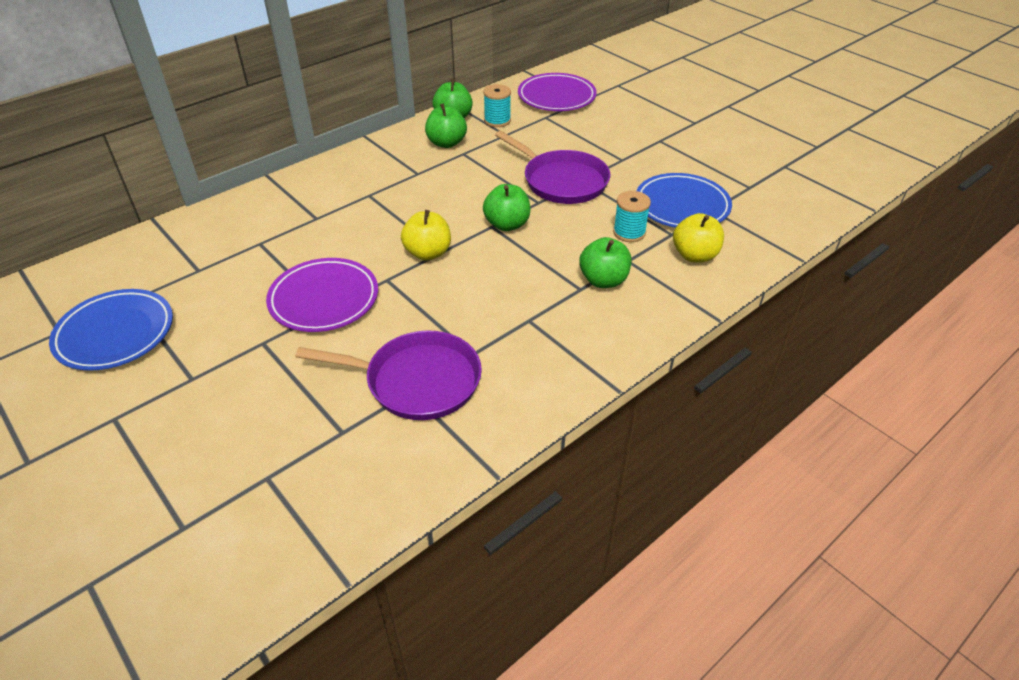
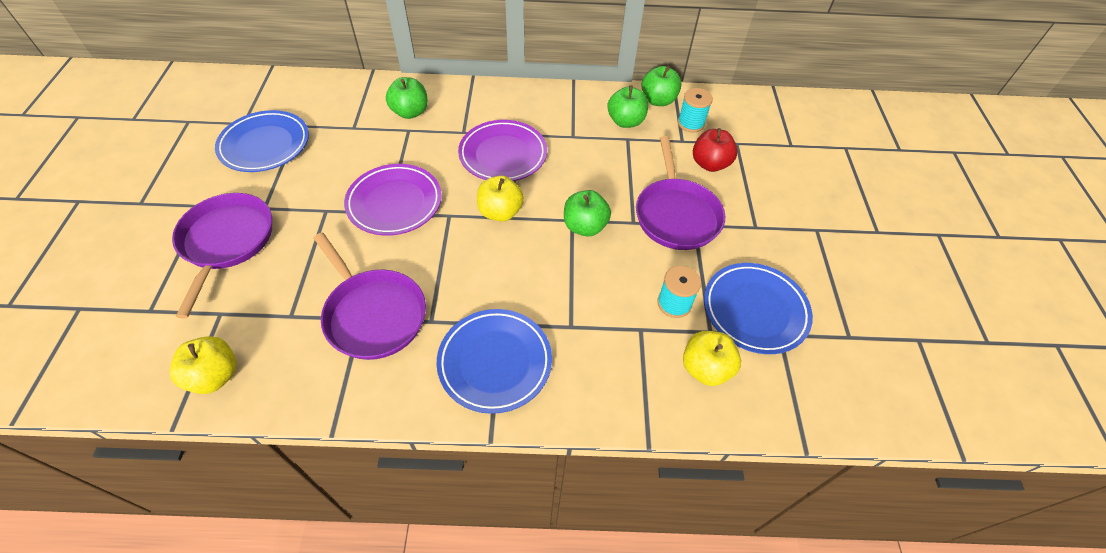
camera: 40 degrees right, 10 degrees up
(189, 426) = (227, 241): none -> purple pan
(332, 519) = (215, 376): none -> yellow apple
(544, 139) = (710, 164): none -> red apple
(556, 97) = (770, 128): purple plate -> purple plate (503, 155)
(557, 345) = (495, 362): none -> blue plate
(603, 280) = (598, 333): green apple -> green apple (410, 112)

